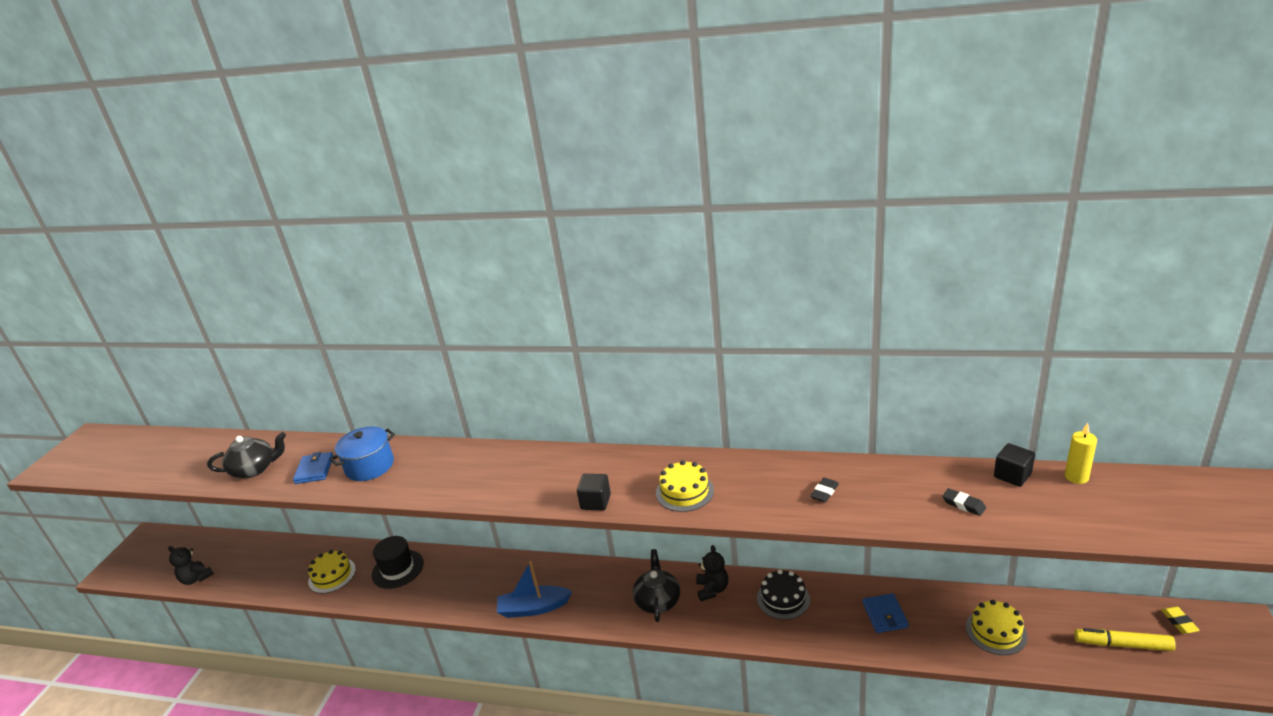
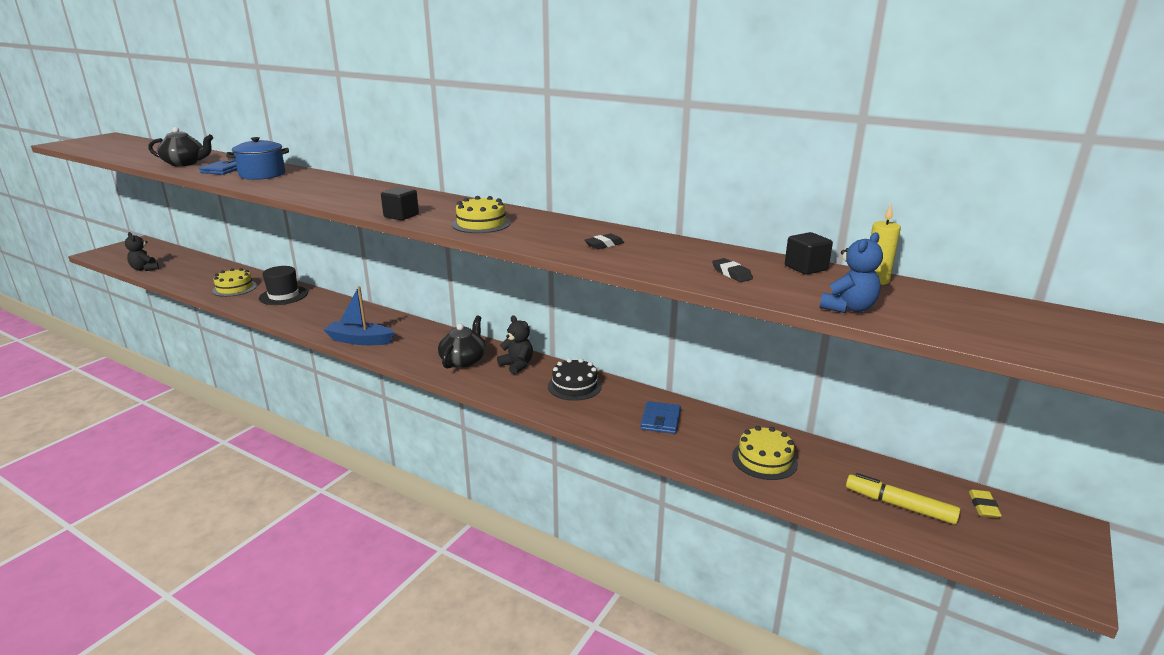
camera: 15 degrees right, 5 degrees down
(712, 589) = (517, 365): black teddy bear -> black teddy bear turned 60 degrees counterclockwise
(1086, 527) = (848, 308): none -> blue teddy bear

